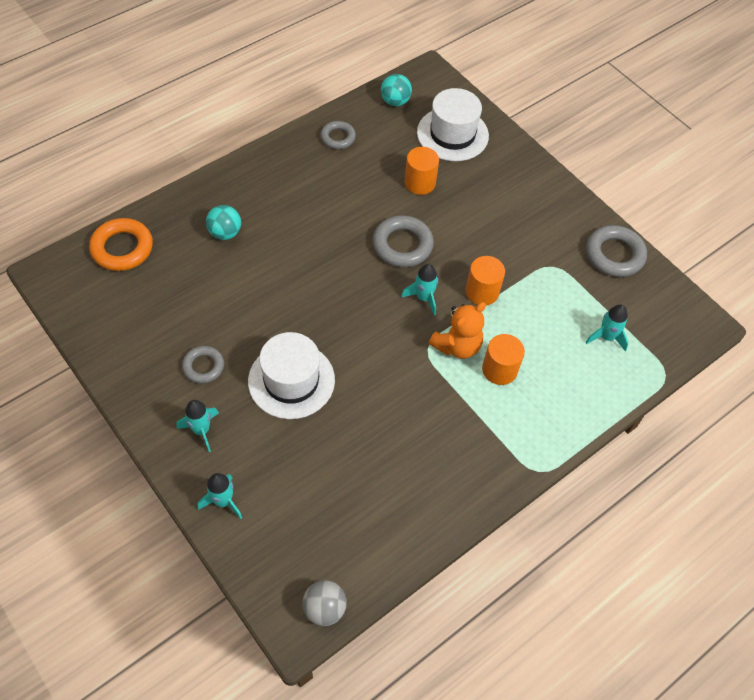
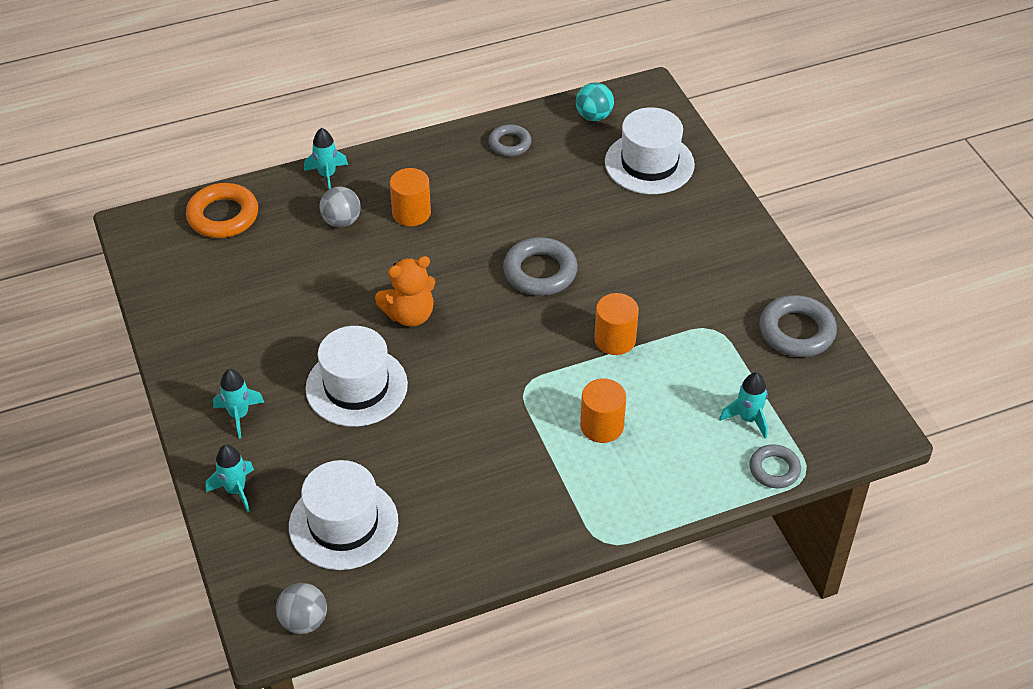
camera: 20 degrees right, 10 degrees down
(203, 366) = (265, 352): grey ring -> grey ring (774, 469)
(225, 233) = (341, 221): turquoise ball -> grey ball
(325, 509) = (343, 524): none -> white hat
(420, 183) = (588, 209): orange cylinder -> orange cylinder (411, 213)
(423, 298) = (542, 332): turquoise rocket -> turquoise rocket (327, 175)
(457, 346) = (561, 390): orange teddy bear -> orange teddy bear (410, 315)

